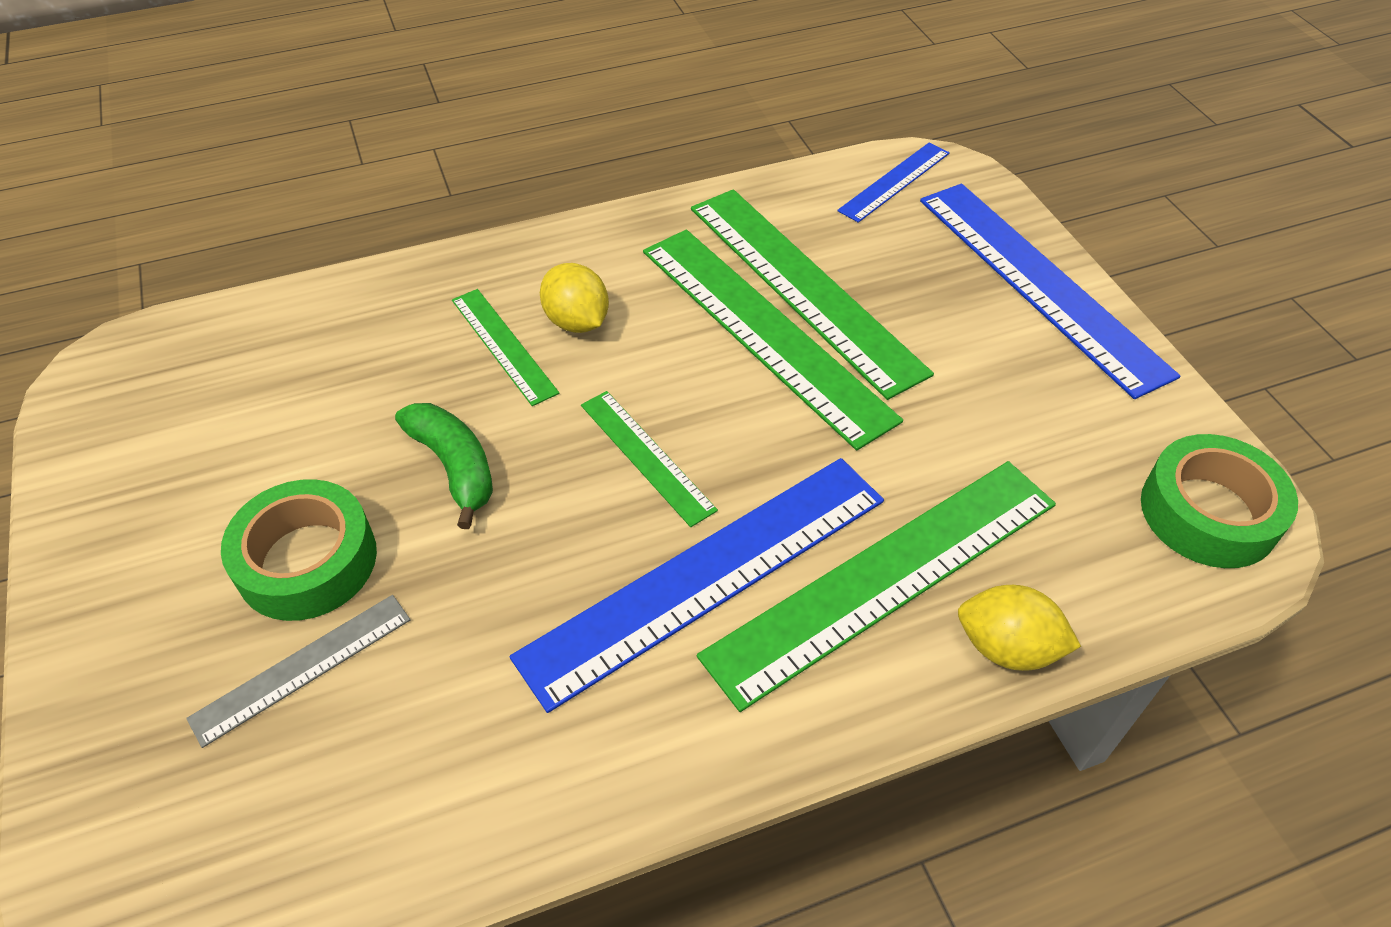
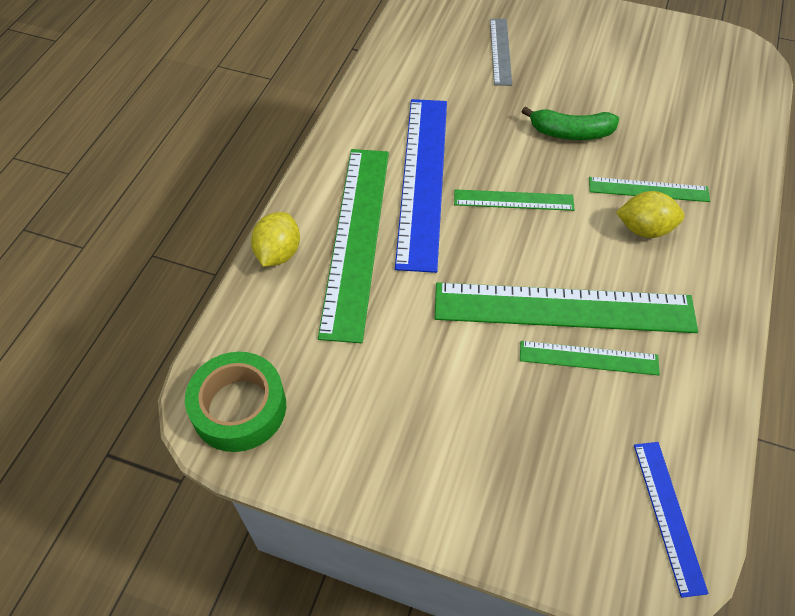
camera: 130 degrees right, 5 degrees up
(307, 561) = (555, 70): green tape -> none
(803, 286) = (588, 358): green ruler -> green ruler, size x0.51
(1007, 647) = (278, 253): yellow lemon -> yellow lemon turned 45 degrees counterclockwise
(1039, 283) = (476, 507): blue ruler -> none

